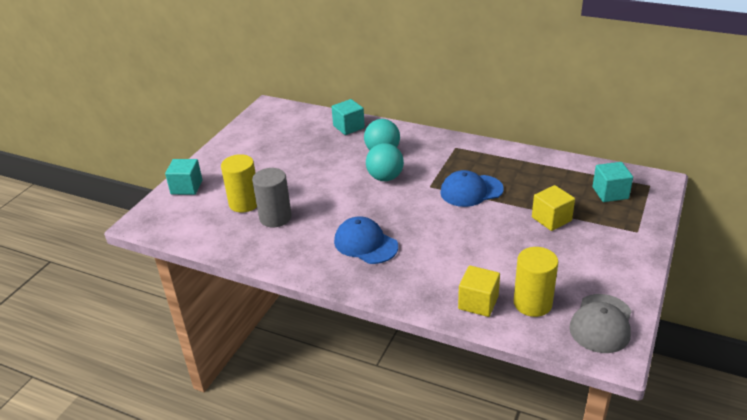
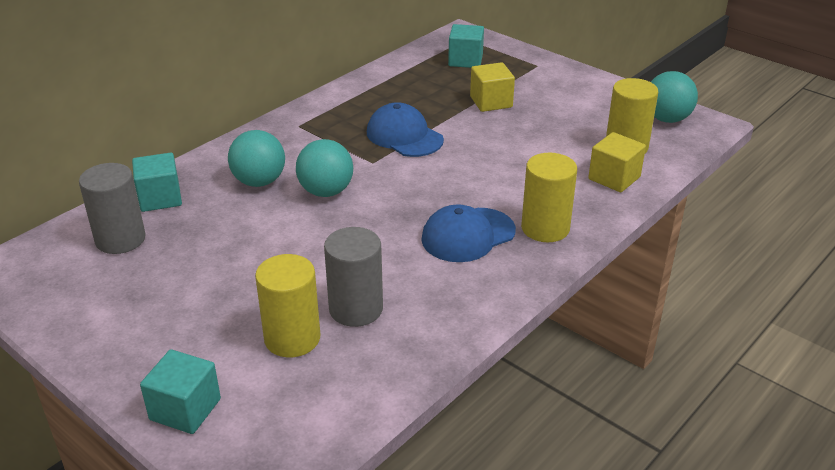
camera: 75 degrees left, 0 degrees up
(307, 128) = (120, 239): none -> grey cylinder
(390, 277) = (545, 228): none -> yellow cylinder
(471, 191) = (404, 136): blue cap -> blue cap turned 135 degrees clockwise
(601, 323) = (667, 119): grey cap -> turquoise ball

